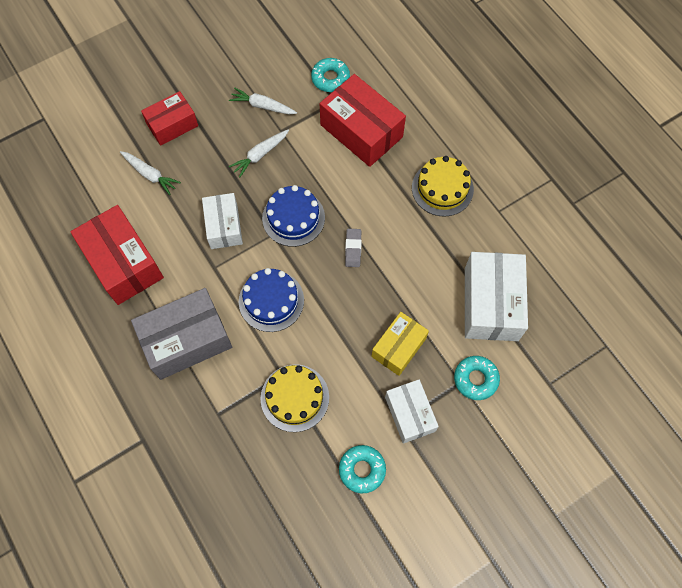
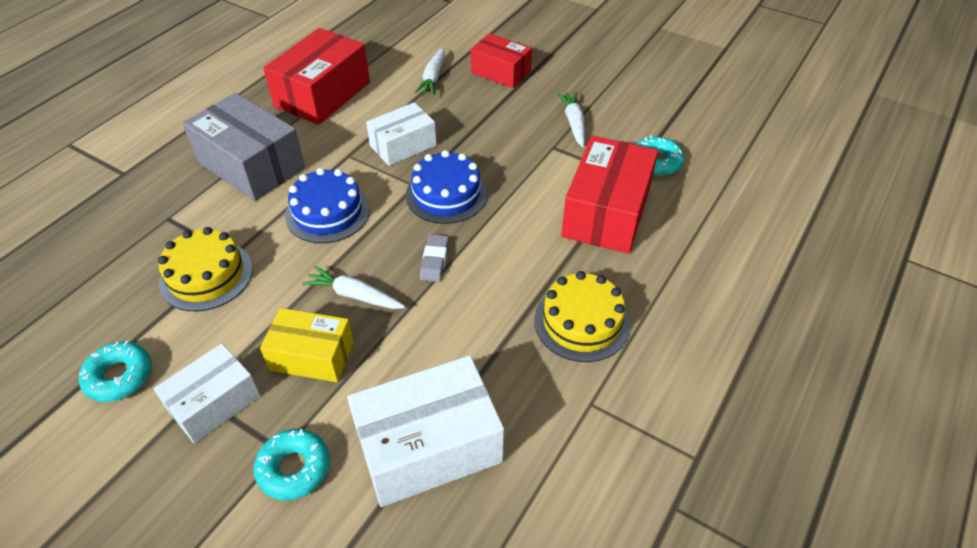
camera: 65 degrees right, 20 degrees down
(260, 155) = (510, 142): white carrot -> white carrot (354, 295)
(353, 249) = (434, 260): grey eraser -> grey eraser turned 60 degrees counterclockwise

